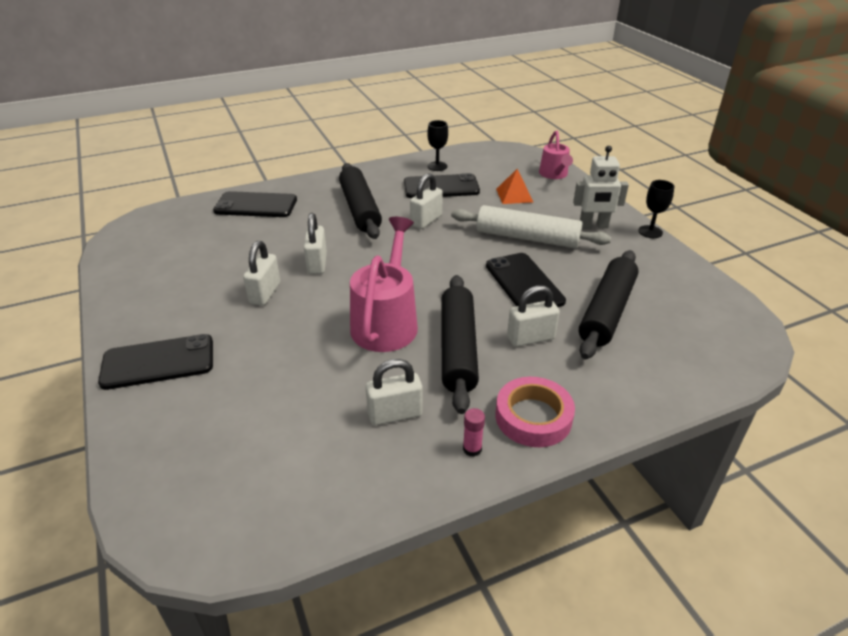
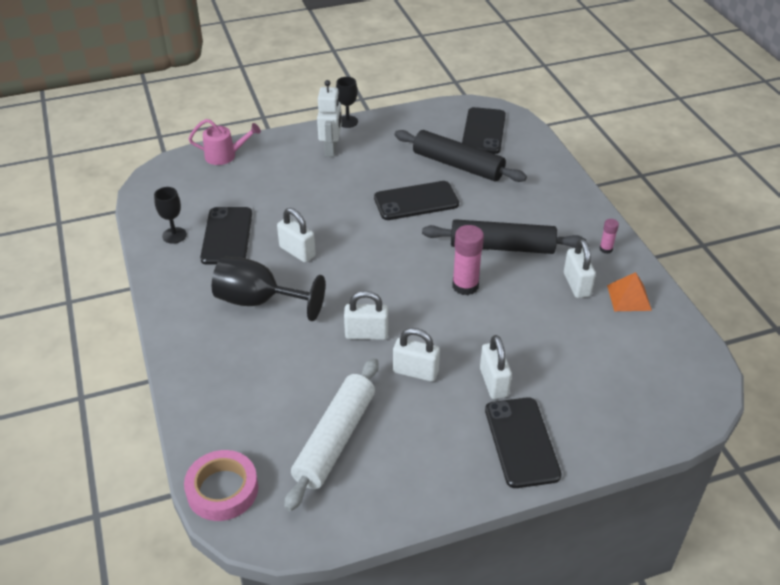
camera: 85 degrees left, 5 degrees up
(256, 205) = (224, 395): black phone -> black phone (483, 131)
(360, 209) = (259, 301): black rolling pin -> black goblet
(386, 321) = (465, 286): pink watering can -> pink glue stick
(514, 195) = (261, 187): orange pyramid -> orange pyramid (629, 297)
(527, 238) = (344, 190): white rolling pin -> white rolling pin (335, 439)
(530, 338) = (489, 207): white padlock -> white padlock (493, 382)
(533, 417) = (574, 218): pink tape -> pink tape (222, 490)

